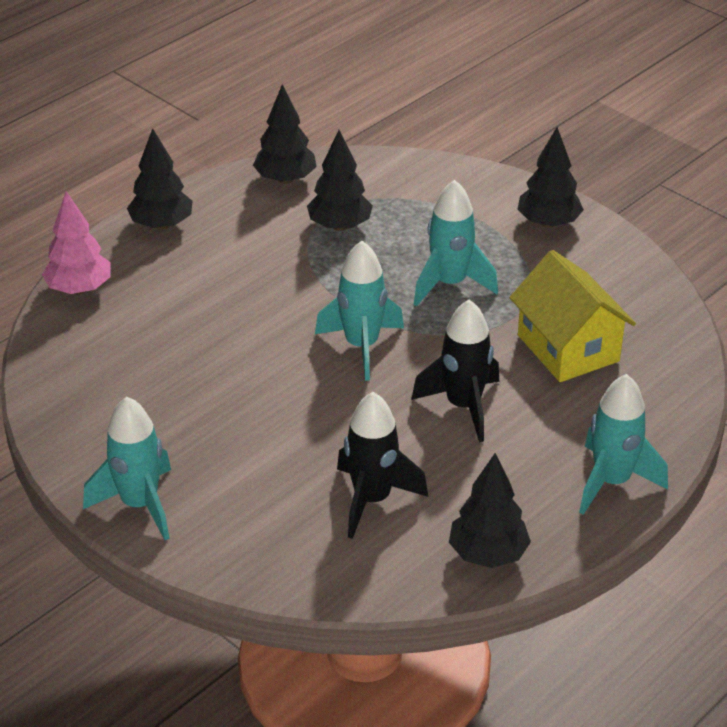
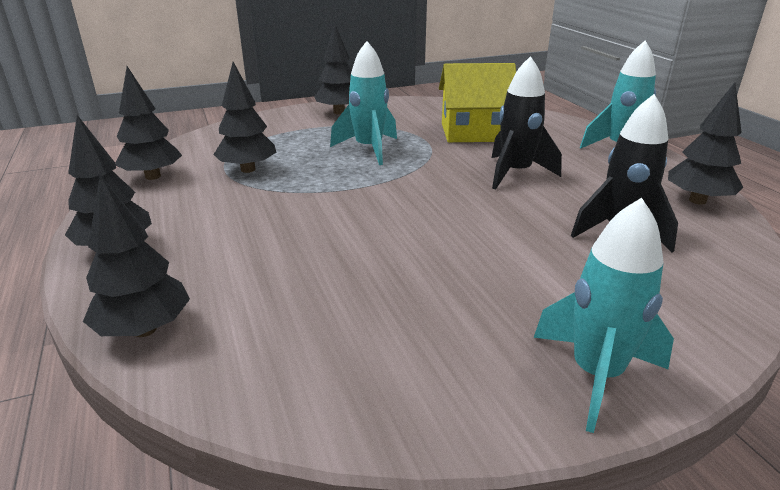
camera: 65 degrees left, 10 degrees down
(79, 289) = (144, 329): pink tree -> black tree
(361, 346) = (412, 193): turquoise rocket -> none

